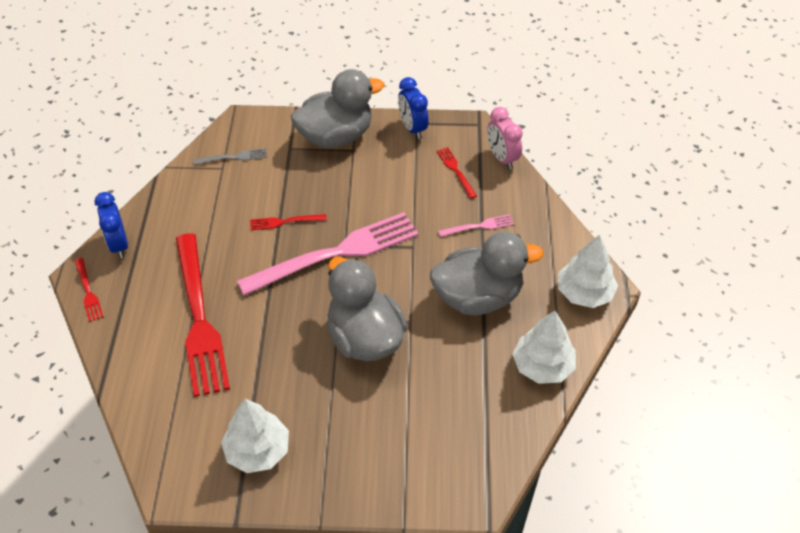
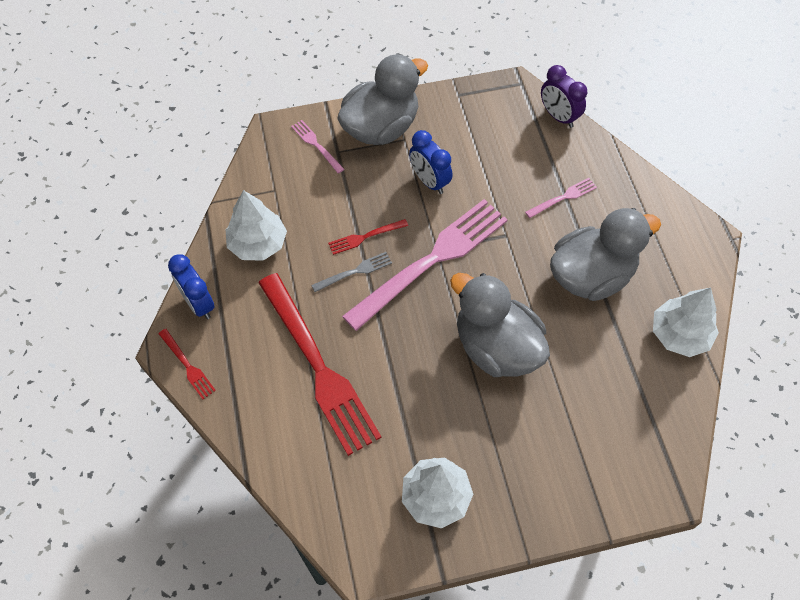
camera: 15 degrees left, 10 degrees up
(234, 157) = (283, 174): grey fork -> grey fork (355, 271)
(273, 139) = (316, 144): none -> pink fork
(412, 128) = (456, 102): blue clock -> blue clock (429, 181)
(455, 170) = (517, 140): red fork -> none
(502, 158) = (558, 116): pink clock -> purple clock
(584, 293) = (691, 246): white tree -> white tree (258, 243)

